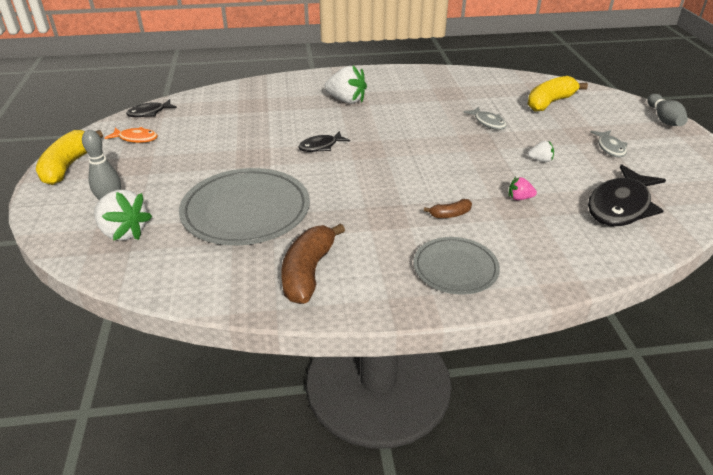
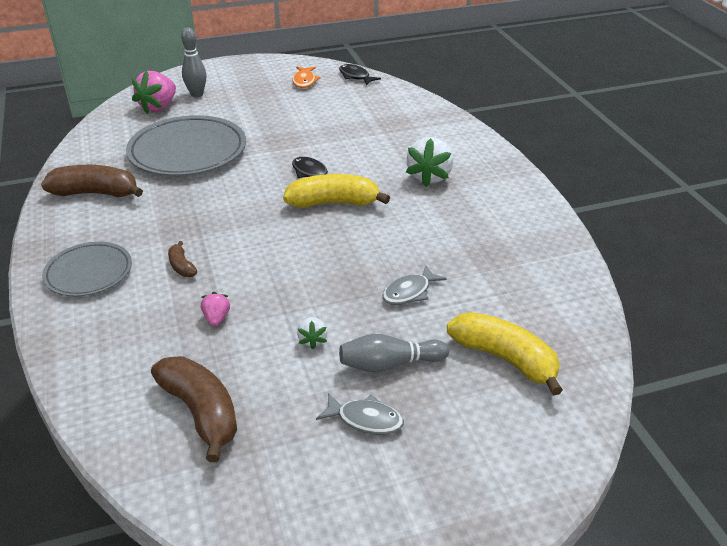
camera: 80 degrees right, 0 degrees up
(68, 166) = (252, 66): yellow banana -> yellow banana (334, 203)
(124, 232) = (158, 107): white strawberry -> pink strawberry
(610, 148) = (365, 420): grey fish -> grey fish turned 150 degrees counterclockwise
(620, 206) = (201, 412): black fish -> brown banana
(664, 119) = (501, 514): grey bowling pin -> grey bowling pin (389, 364)

